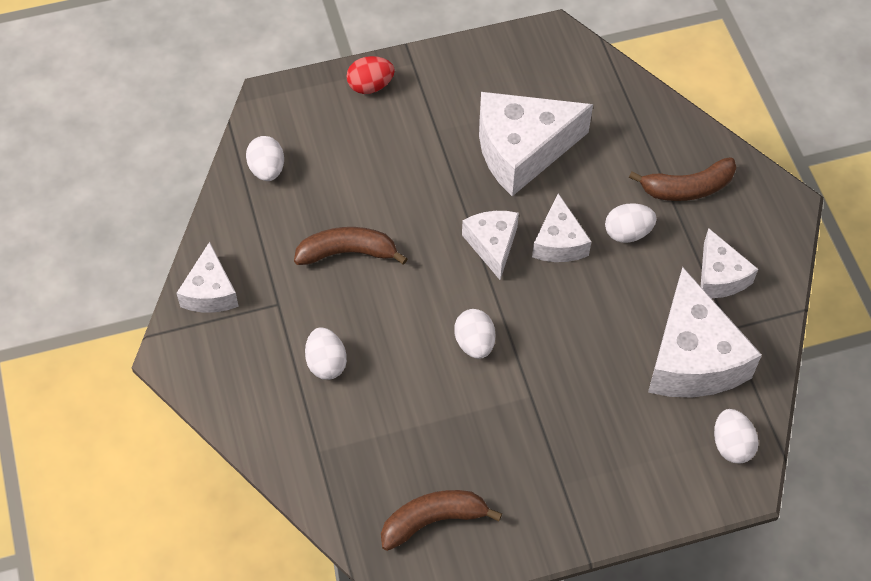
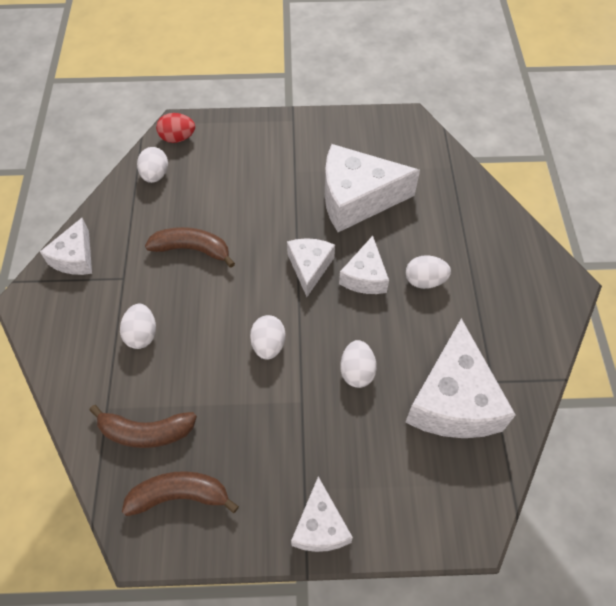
camera: 15 degrees right, 0 degrees up
(370, 86) = (255, 130): red egg -> red egg (178, 138)
(687, 188) = (485, 255): brown banana -> brown banana (146, 432)
(719, 276) = (495, 334): white cheese -> white cheese (320, 526)
(731, 445) = (469, 490): white egg -> white egg (357, 371)

